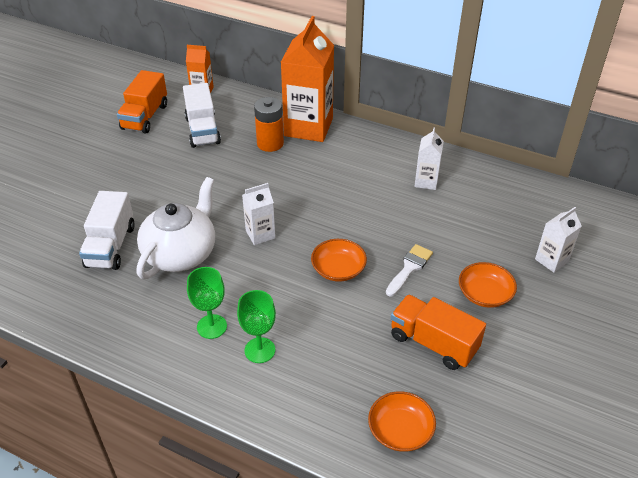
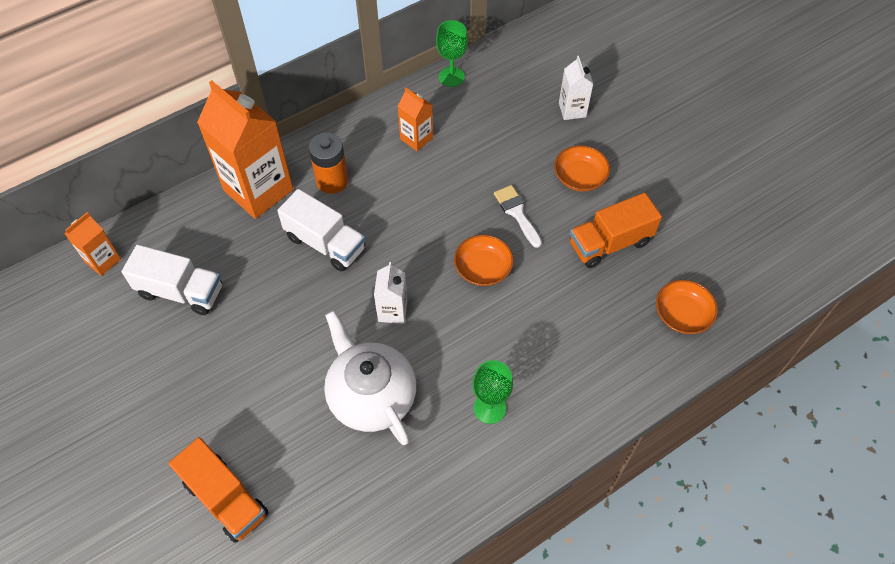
camera: 60 degrees left, 15 degrees up
(111, 246) = (313, 462): white truck -> white truck (325, 243)
(145, 117) = (103, 341): orange truck -> orange truck (225, 498)
(260, 350) = (542, 379): green goblet -> green goblet (451, 77)
(270, 143) = (257, 237): orange battery -> orange battery (332, 181)
(426, 181) = (416, 138): white carton -> orange carton

